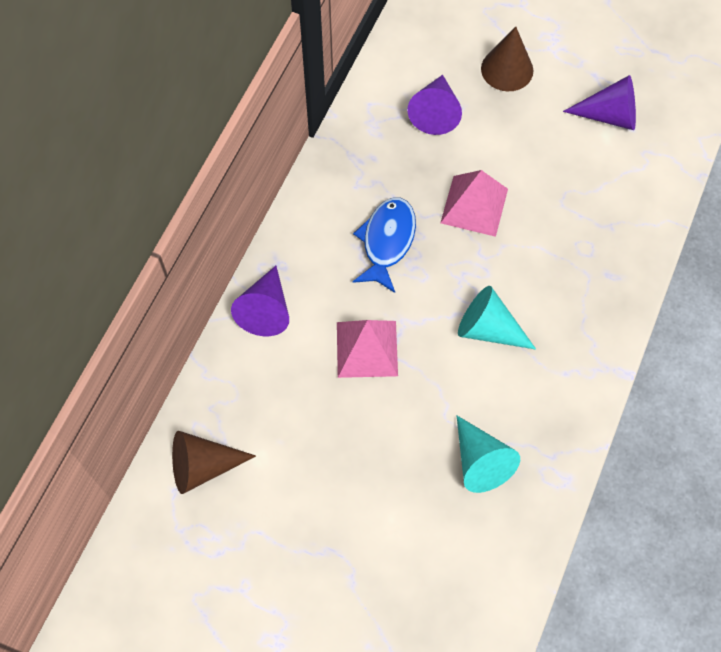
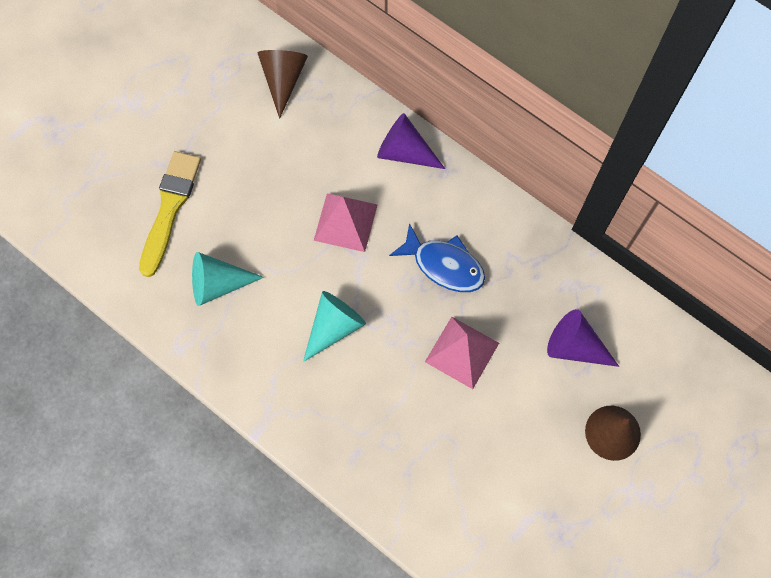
camera: 105 degrees right, 5 degrees up
(405, 547) = (170, 208): none -> yellow brush
(609, 115) = (533, 518): purple cone -> none

